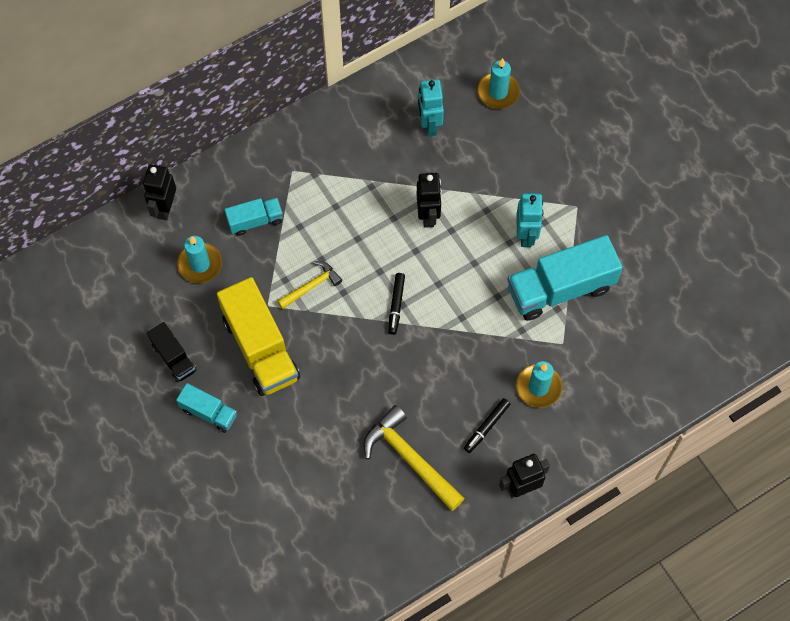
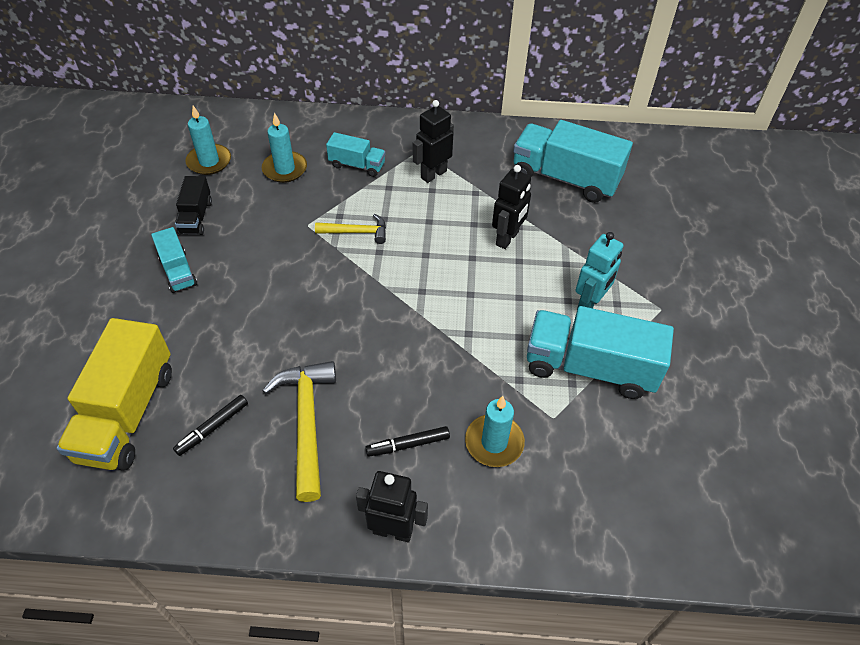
camera: 35 degrees right, 15 degrees down
(165, 208) = (298, 122): black robot -> black robot (433, 174)
(260, 348) = (269, 251): yellow truck -> yellow truck (127, 414)
(396, 305) = (416, 288): black marker -> black marker (212, 428)
(429, 125) = (565, 178): turquoise robot -> turquoise truck
(498, 92) = (649, 187): turquoise candle -> turquoise candle (209, 161)

